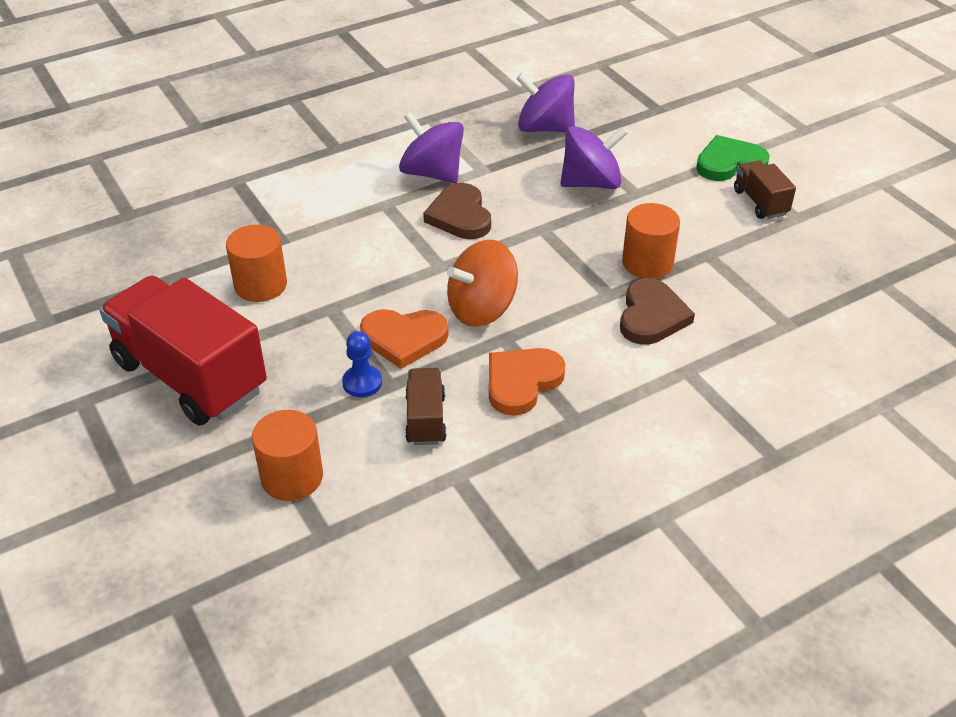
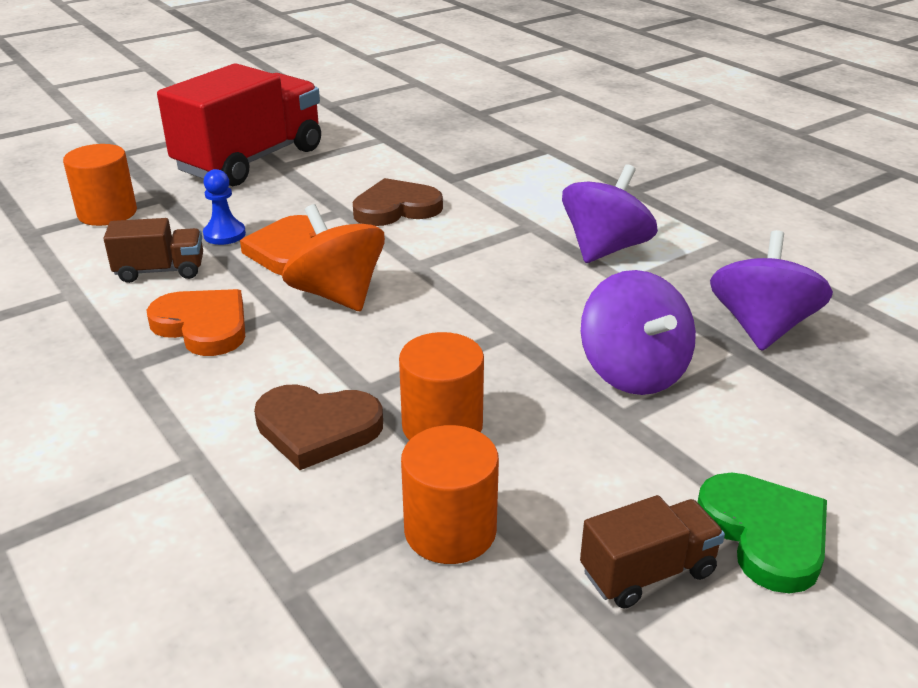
camera: 85 degrees right, 10 degrees down
(260, 285) = (378, 175): orange cylinder -> orange cylinder (450, 530)
(460, 216) = (520, 272): brown heart -> brown heart (396, 208)

